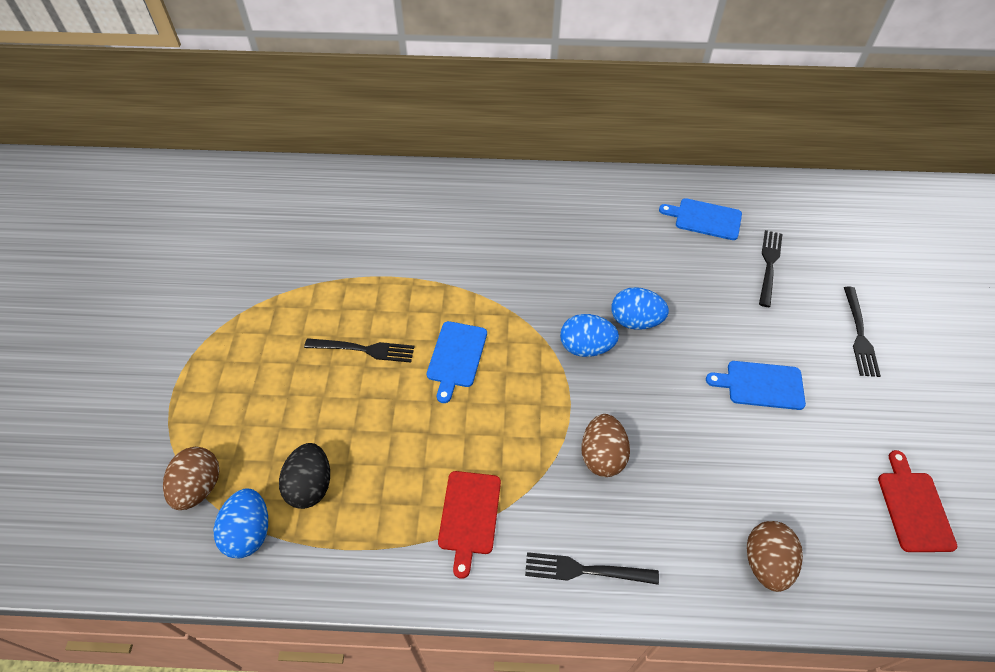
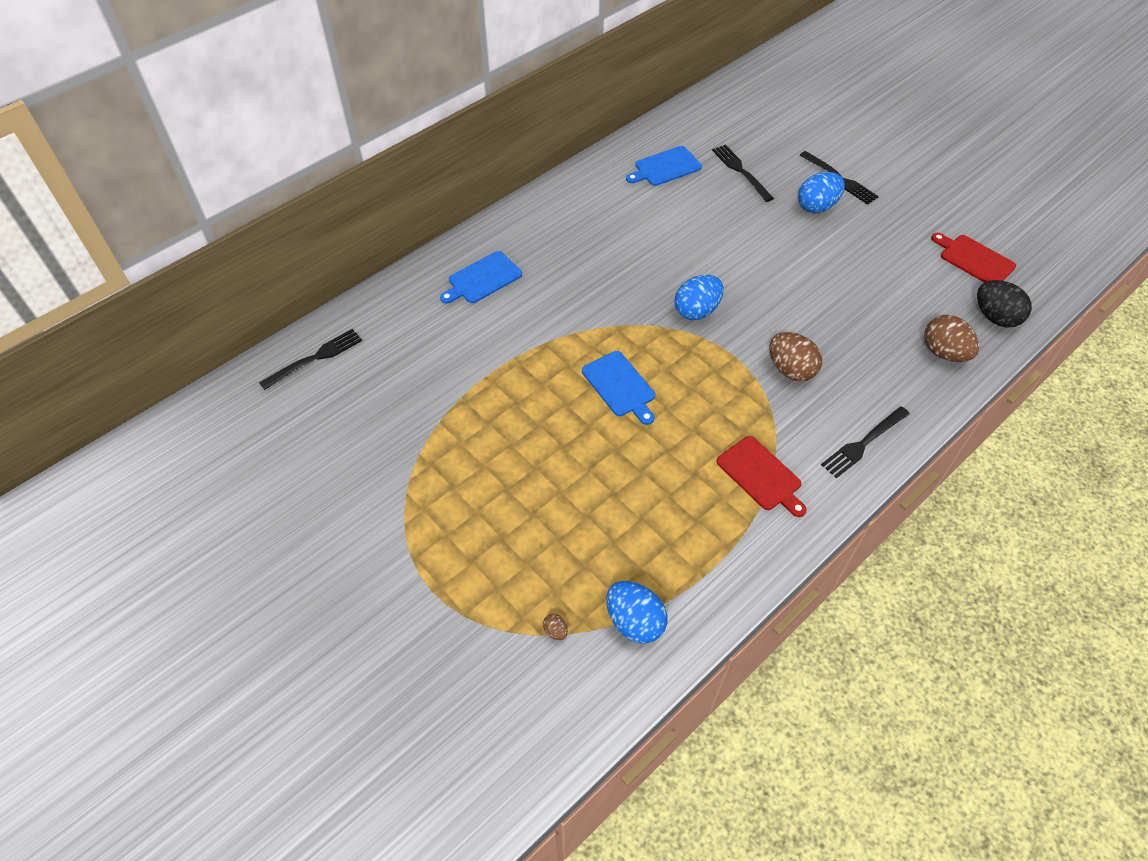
camera: 45 degrees left, 0 degrees up
(199, 487) = (555, 631): brown egg -> brown egg, size x0.43
(310, 485) = (635, 554): black egg -> black egg (995, 317)
(364, 349) = (547, 435): black fork -> black fork (315, 358)
(635, 321) = (705, 269): blue egg -> blue egg (817, 206)
(761, 385) = (824, 252): blue cutting board -> blue cutting board (482, 279)

